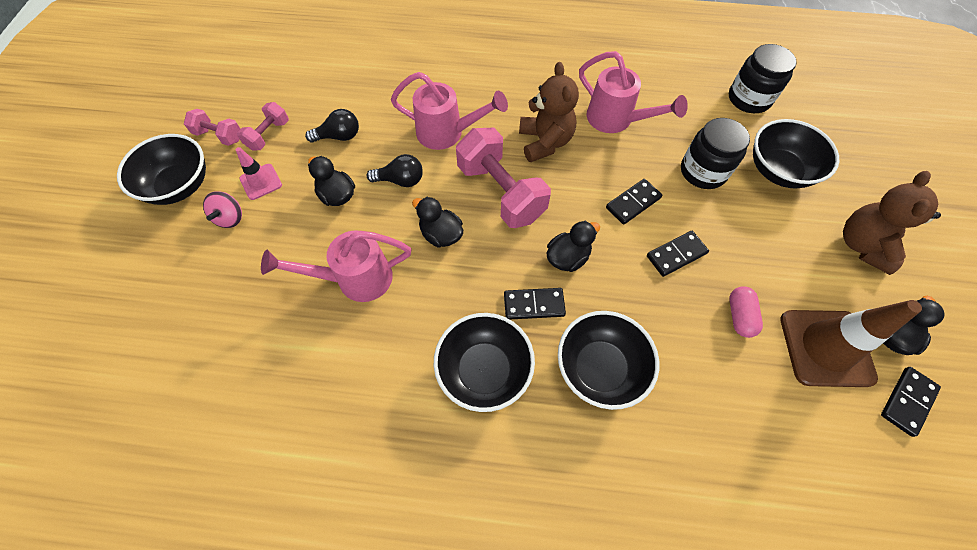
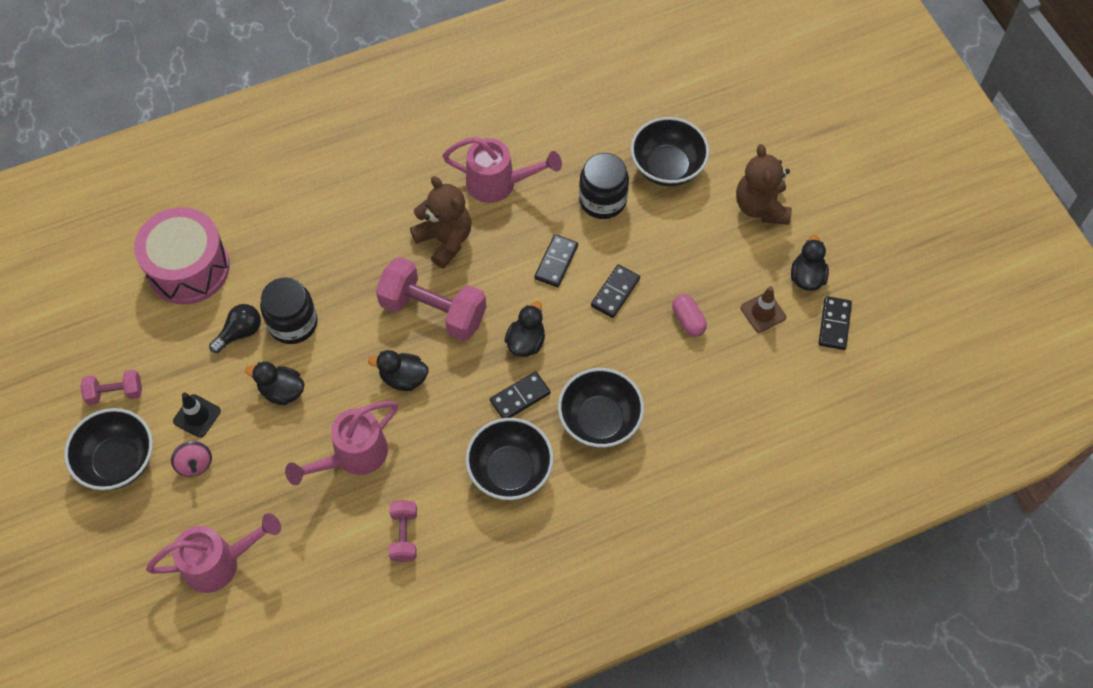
camera: 30 degrees left, 0 degrees up
(261, 182) = (197, 416): pink traffic cone -> black traffic cone
(268, 135) = (166, 367): pink dumbbell -> pink dumbbell (404, 535)
(337, 75) = (188, 268): none -> pink drum
(400, 180) = (332, 346): black light bulb -> none
(447, 133) = (345, 276): pink watering can -> pink watering can (219, 563)
(749, 99) = (611, 100): black jar -> black jar (293, 323)
(826, 348) = (763, 312): brown traffic cone -> brown traffic cone, size x0.52

